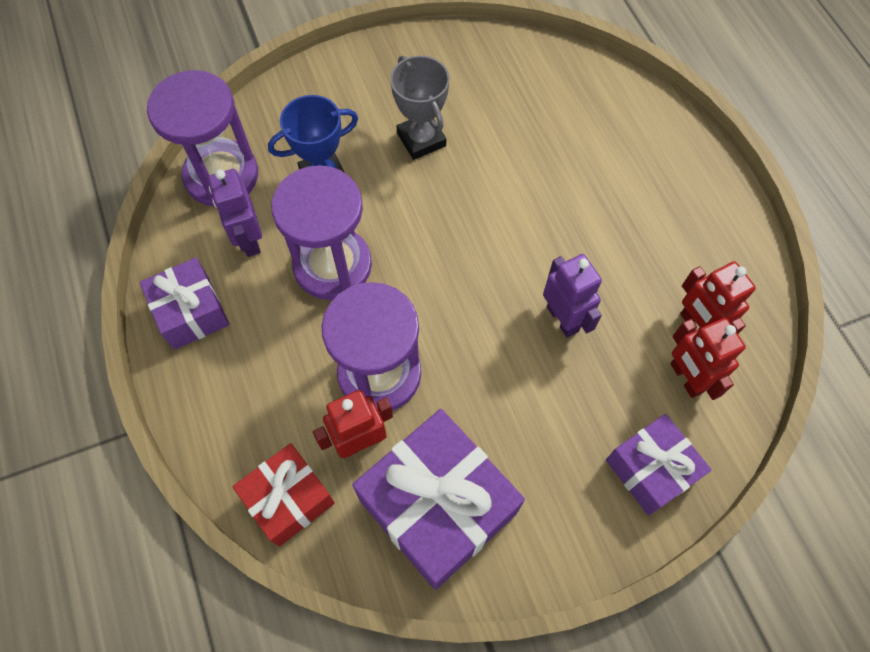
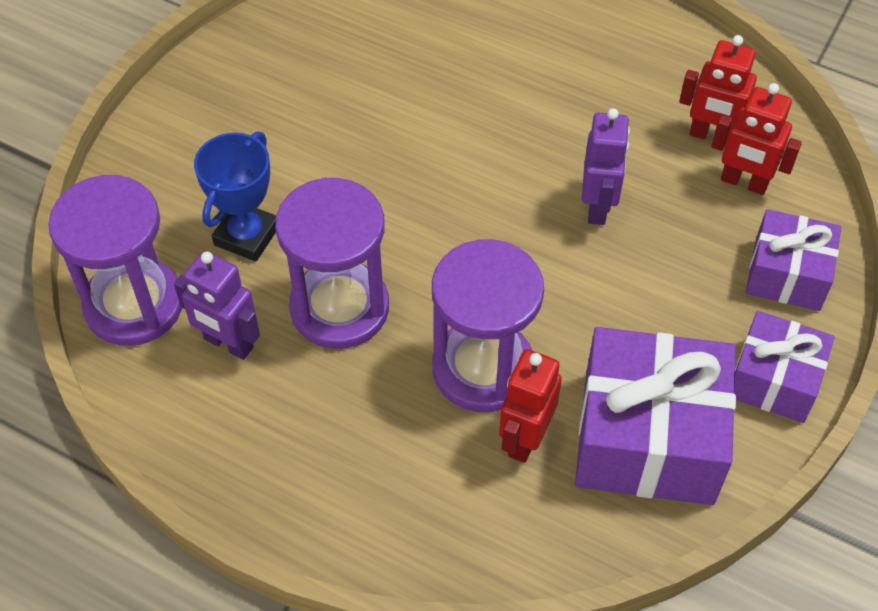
camera: 40 degrees left, 10 degrees down
(191, 312) = (237, 451): purple gift -> purple gift (774, 380)
(289, 499) = (510, 537): red gift -> none
(421, 139) = (311, 139): grey trophy -> none
(563, 319) = (598, 206): purple robot -> purple robot turned 75 degrees clockwise

